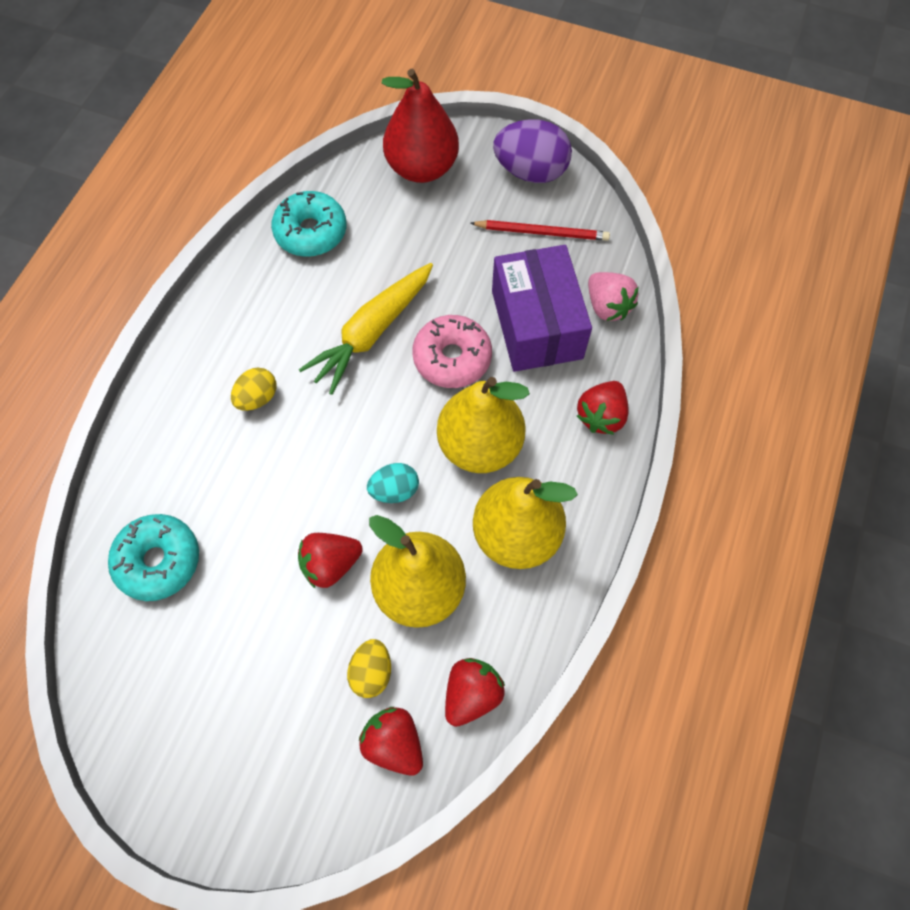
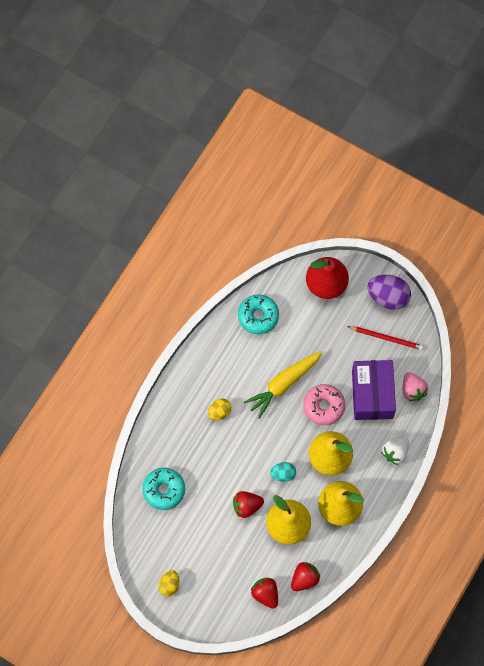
camera: 10 degrees right, 5 degrees up
(371, 672) = (259, 561): yellow egg -> yellow egg (169, 585)
(601, 416) = (395, 452): red strawberry -> white strawberry

